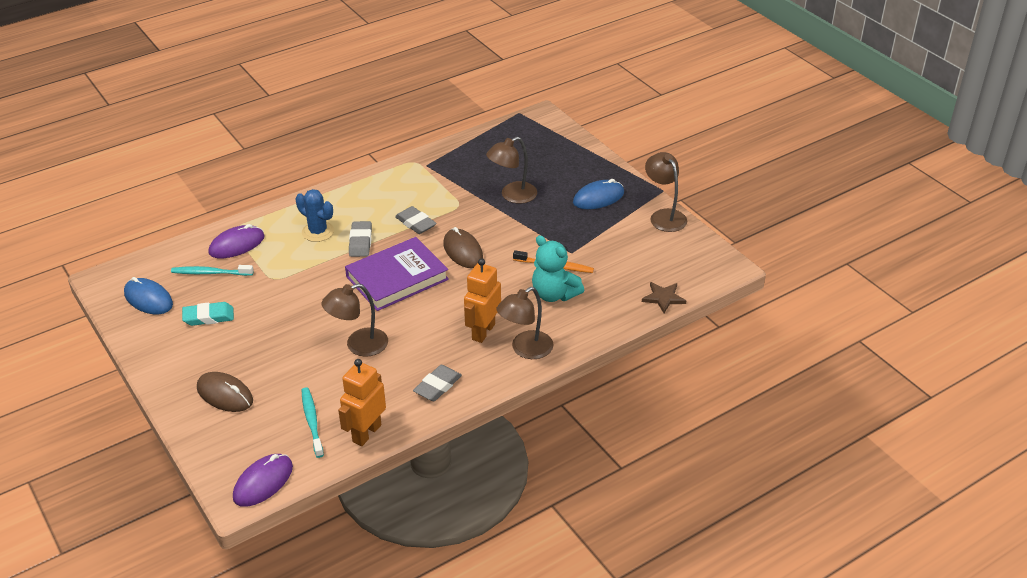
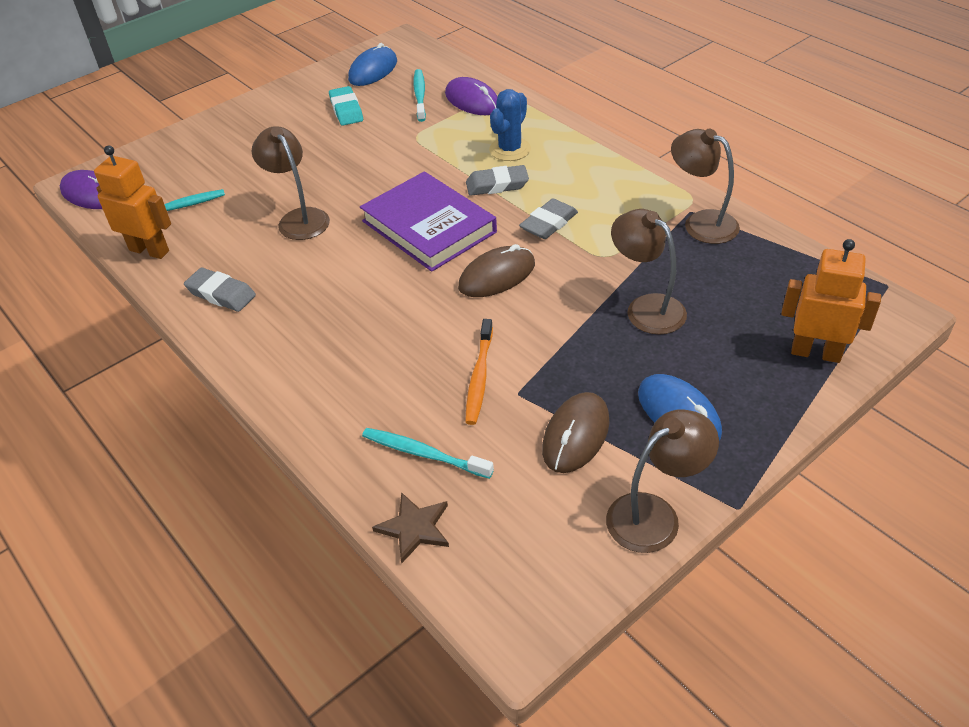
camera: 85 degrees right, 5 degrees up
(225, 394) = (225, 145): brown mouse -> brown mouse (576, 435)
(483, 332) = (324, 320): orange robot -> orange robot (815, 352)
(525, 349) = (287, 367): brown lamp -> brown lamp (701, 223)
(554, 294) = (410, 384): turquoise teddy bear -> none
(611, 291) = (424, 454): none -> turquoise toothbrush

